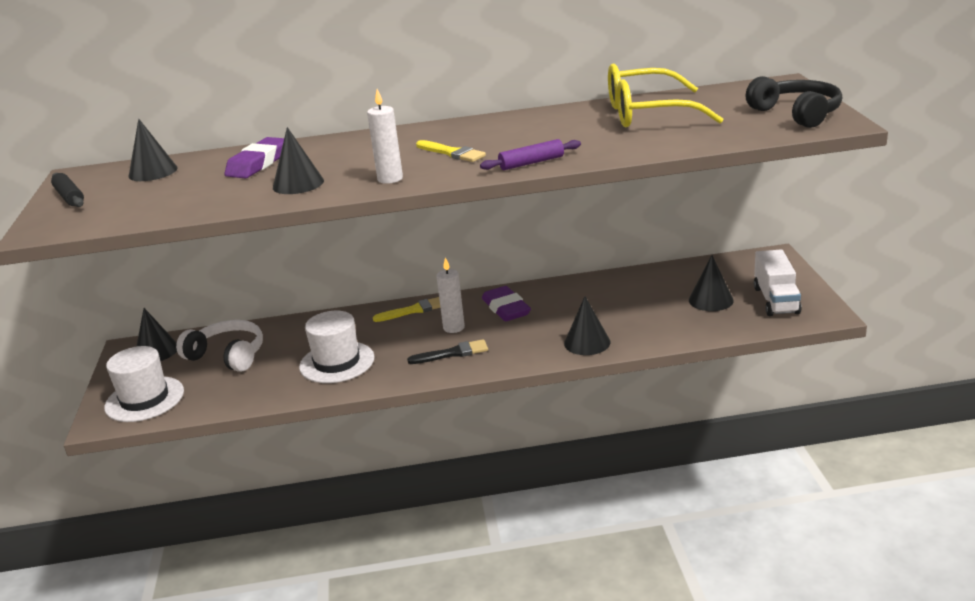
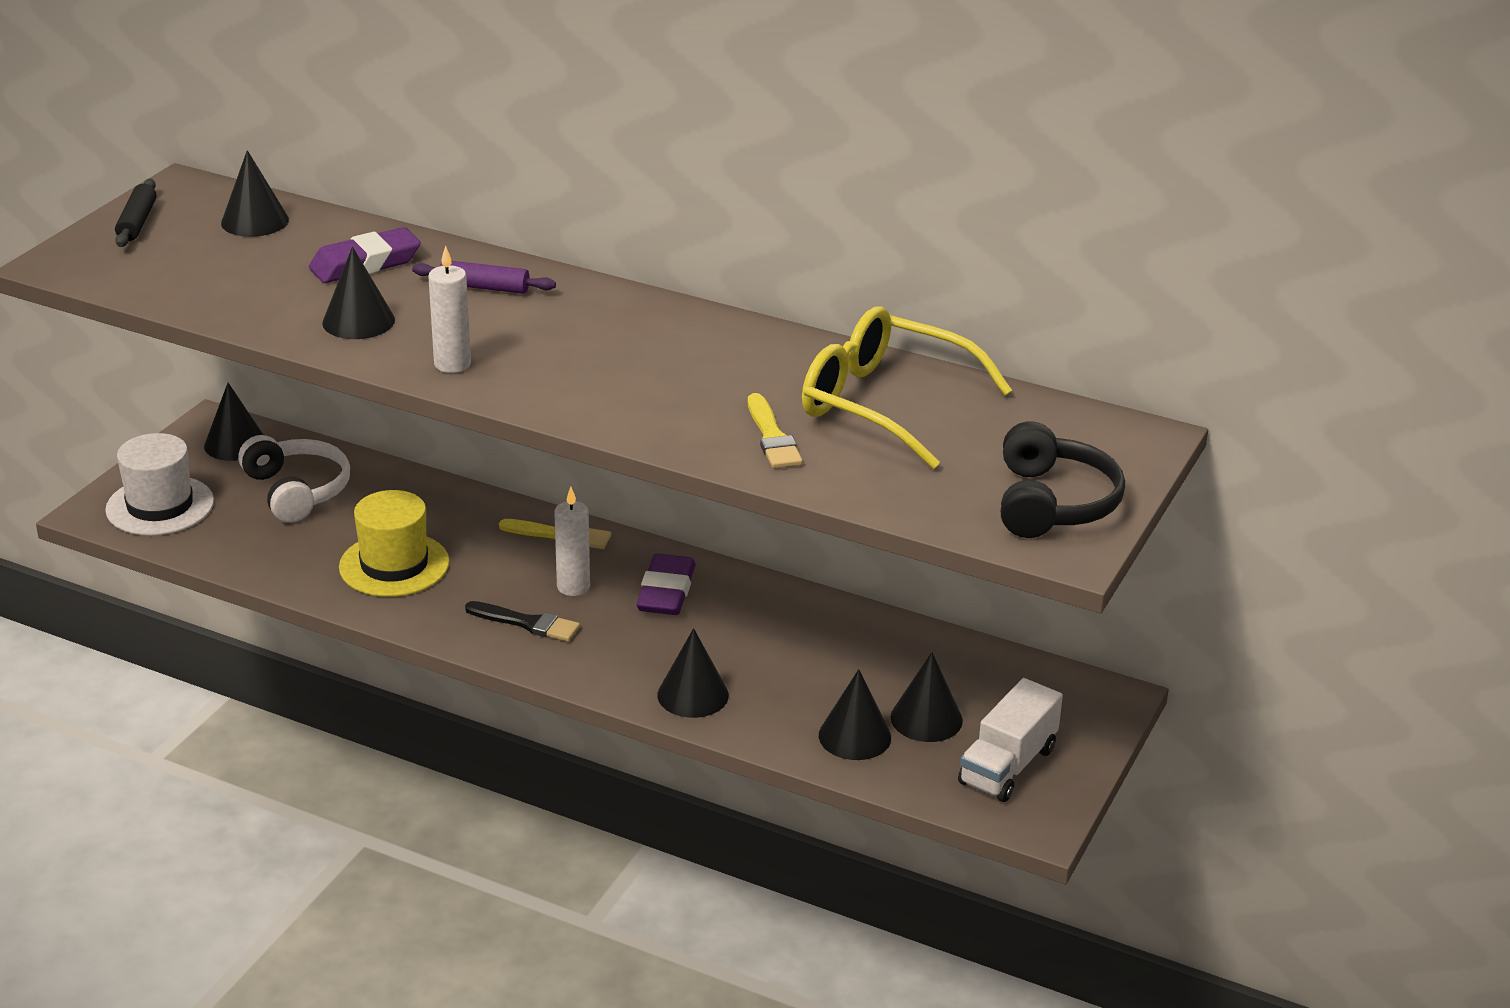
camera: 30 degrees right, 5 degrees up
(337, 362) = (394, 565): white hat -> yellow hat
(452, 153) = (572, 355): yellow brush -> yellow brush (772, 437)
(531, 163) = (625, 419): purple rolling pin -> purple rolling pin (484, 287)
(691, 322) = (854, 736): none -> black cone

